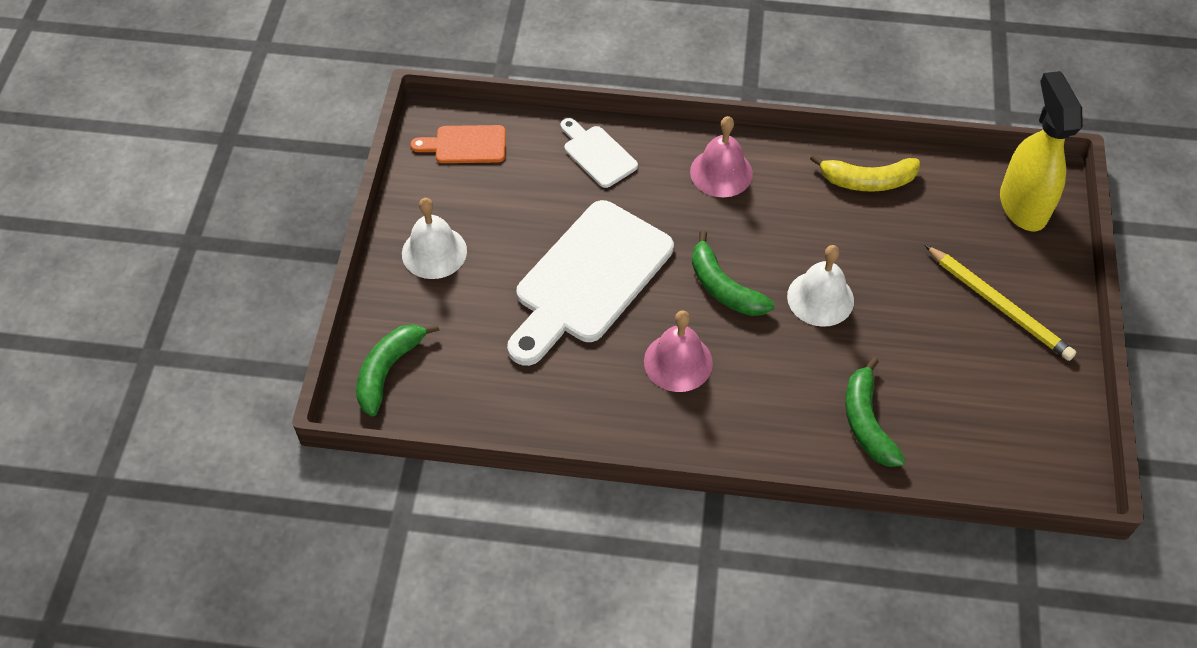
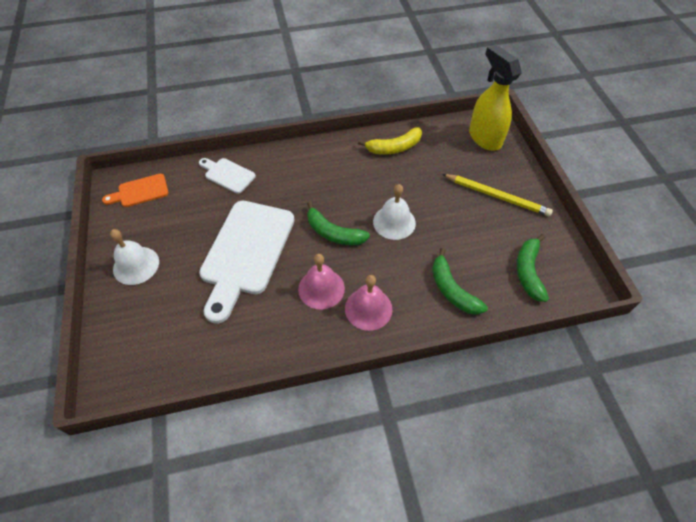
camera: 20 degrees left, 0 degrees up
(388, 370) = (123, 357): green banana -> green banana (528, 271)
(721, 172) = (307, 165): pink bell -> pink bell (368, 308)

